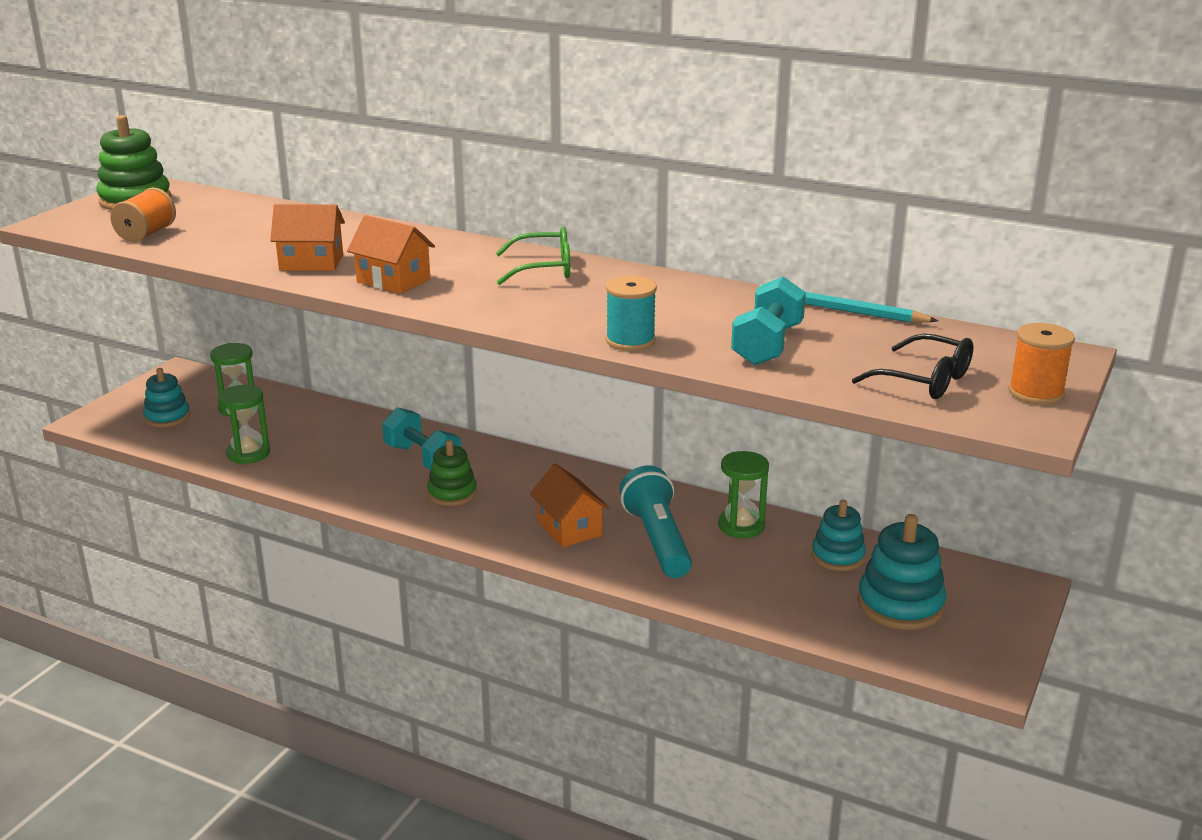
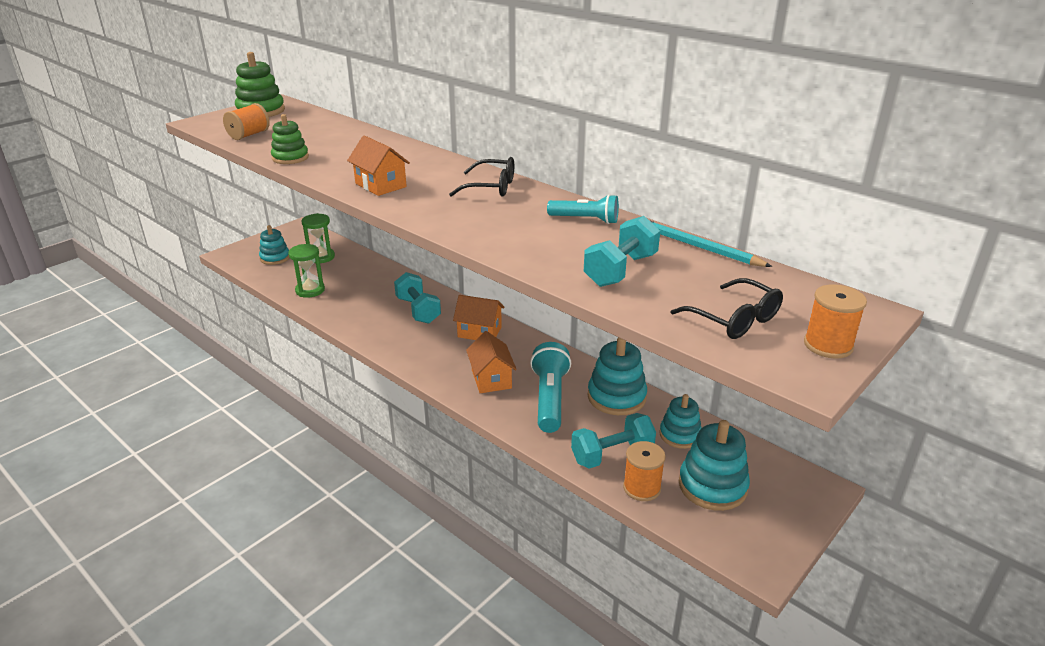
camera: 15 degrees right, 5 degrees up
(311, 262) = (336, 166): orange house -> orange house (479, 332)
(452, 493) = (424, 339): green stacking toy -> green stacking toy (290, 158)
(543, 269) = (491, 187): green glasses -> black glasses
(630, 341) = (516, 253): turquoise spool -> none
(689, 294) = (585, 220): none -> turquoise flashlight
(741, 526) = (616, 397): green hourglass -> turquoise stacking toy
(766, 591) = (612, 455): none -> turquoise dumbbell
(818, 620) = (642, 488): none -> orange spool

